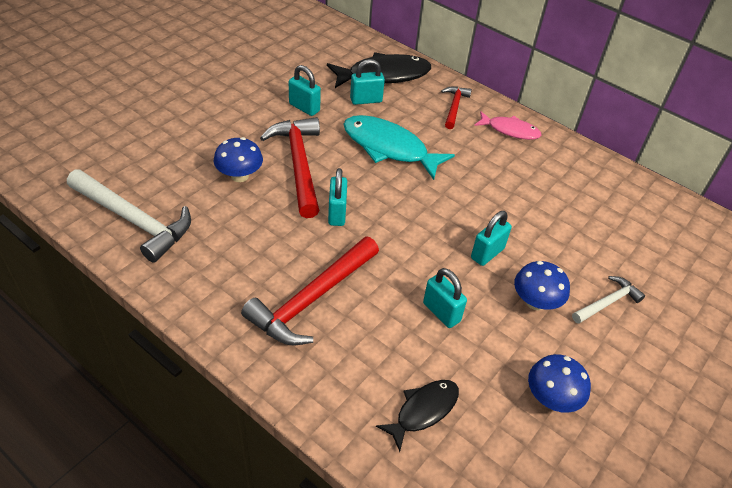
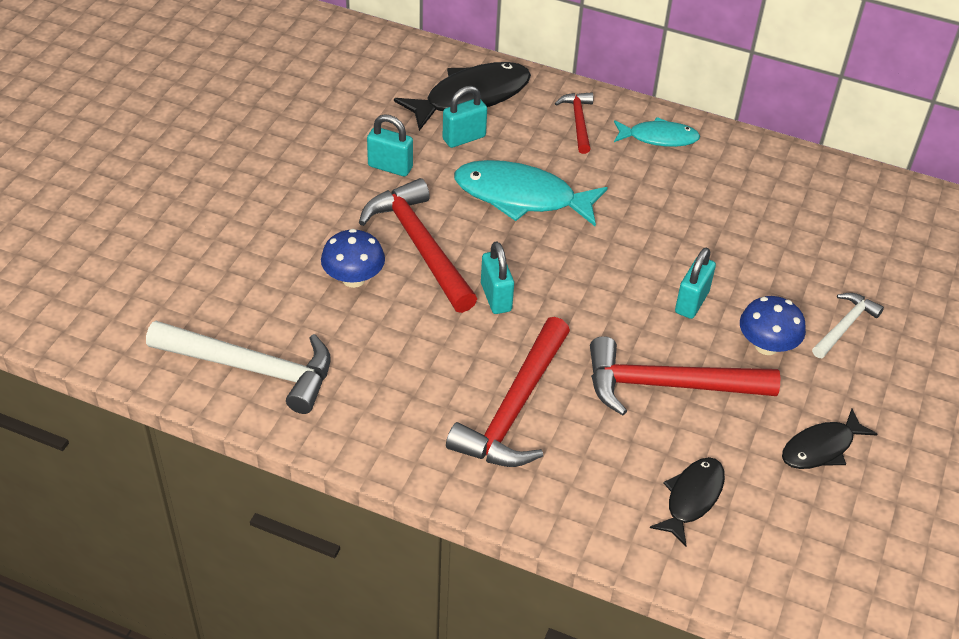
camera: 15 degrees left, 0 degrees up
(441, 312) = (667, 385): turquoise padlock -> red hammer
(510, 130) = (658, 138): pink fish -> turquoise fish
(551, 398) = (821, 448): blue mushroom -> black fish

